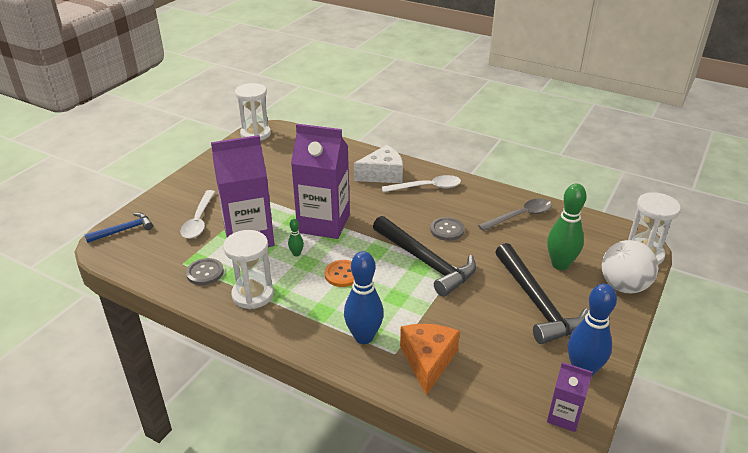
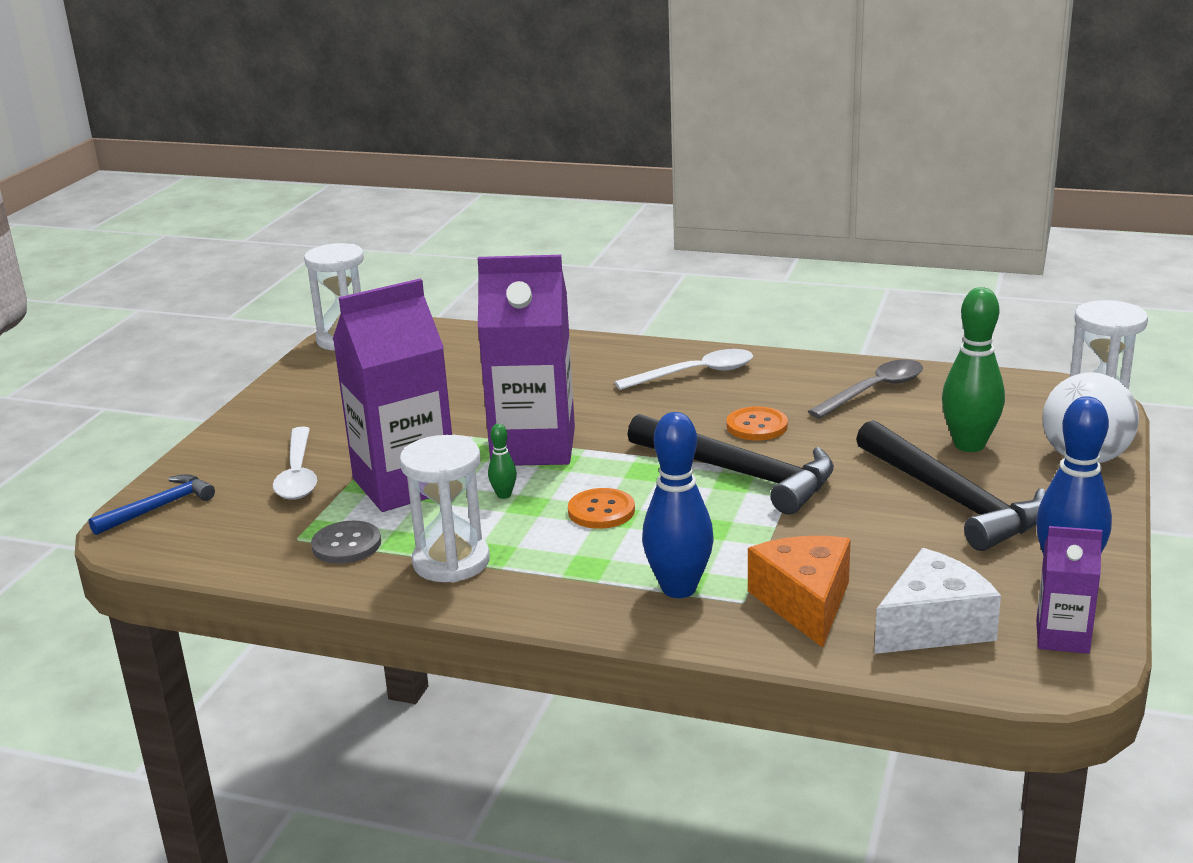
camera: 10 degrees left, 10 degrees down
(382, 174) = (608, 366): white cheese -> white cheese (933, 626)
(447, 230) = (757, 426): grey button -> orange button

